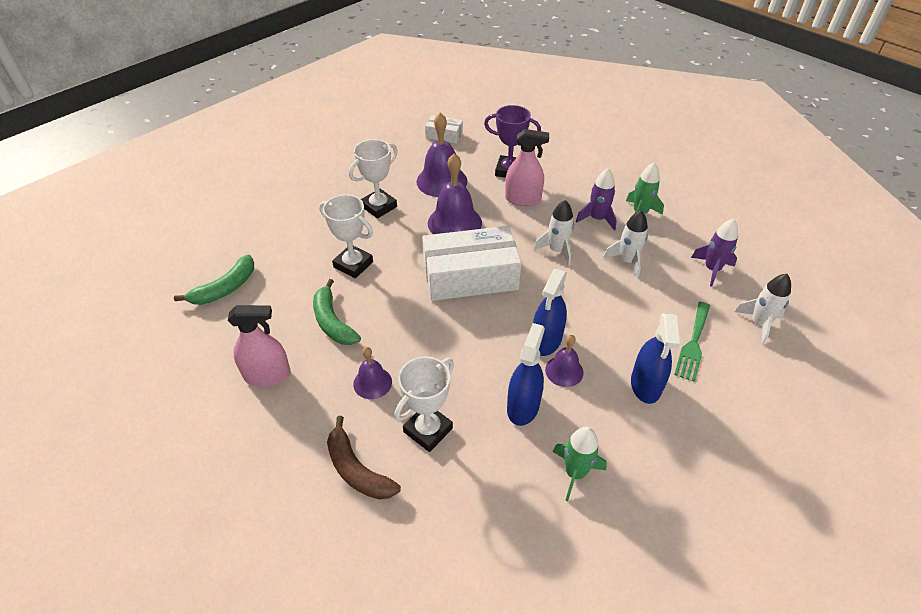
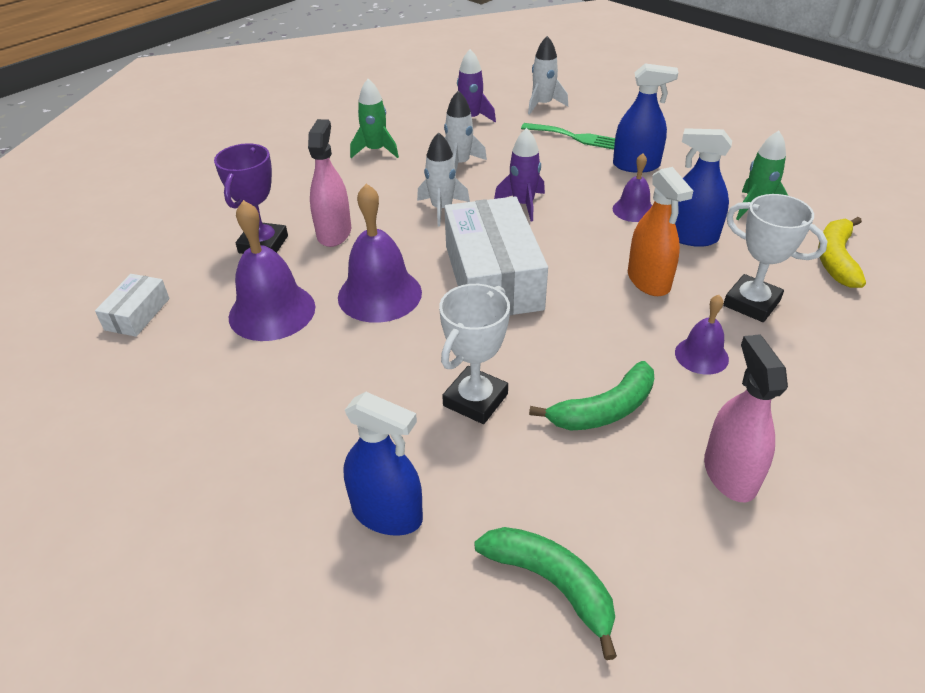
camera: 90 degrees left, 5 degrees down
(357, 470) = (833, 357): brown banana -> none
(379, 206) = (328, 382): white trophy -> none
(461, 365) = (648, 280): none -> orange spray bottle
(487, 520) = (835, 259): none -> yellow banana
(546, 341) = (593, 220): blue spray bottle -> blue spray bottle (387, 513)
(597, 219) = (383, 178): purple rocket -> purple rocket (523, 204)

